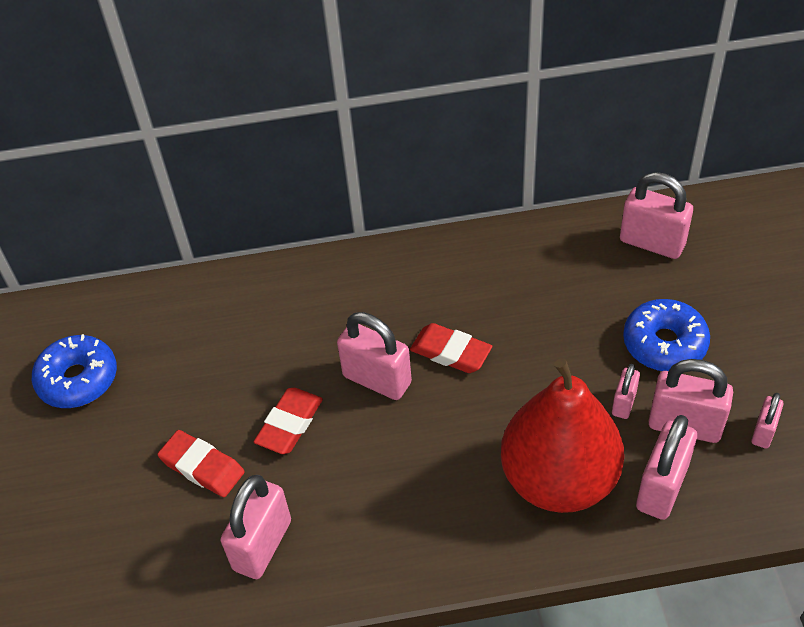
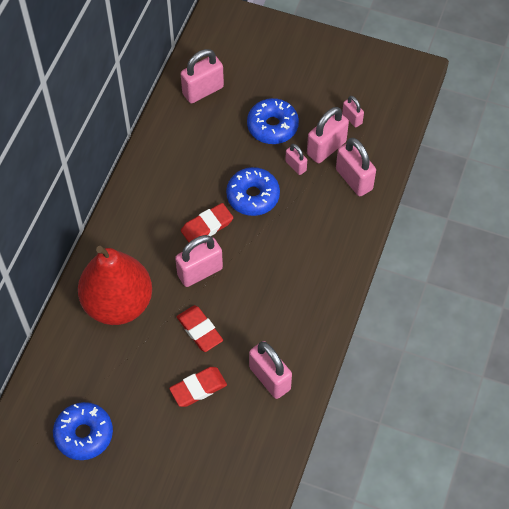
camera: 65 degrees left, 10 degrees up
(535, 378) = (253, 196): none -> blue donut
(559, 479) = (320, 220): red pear -> red pear (118, 303)

